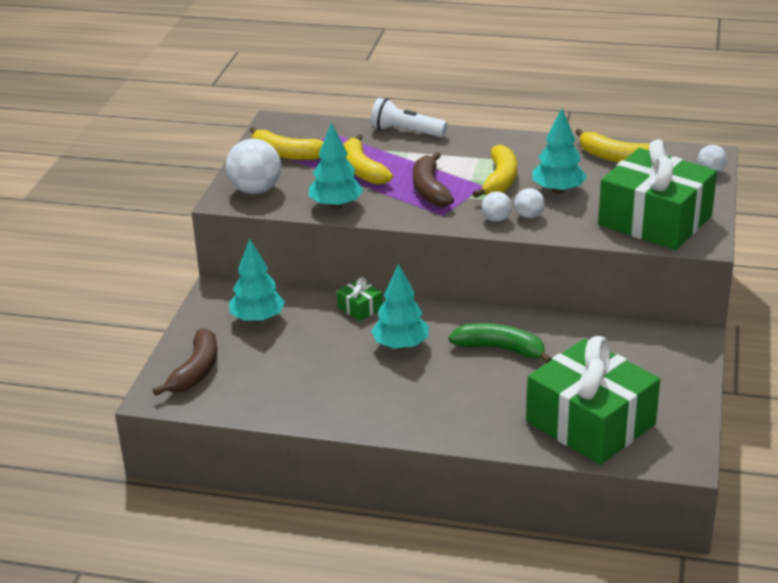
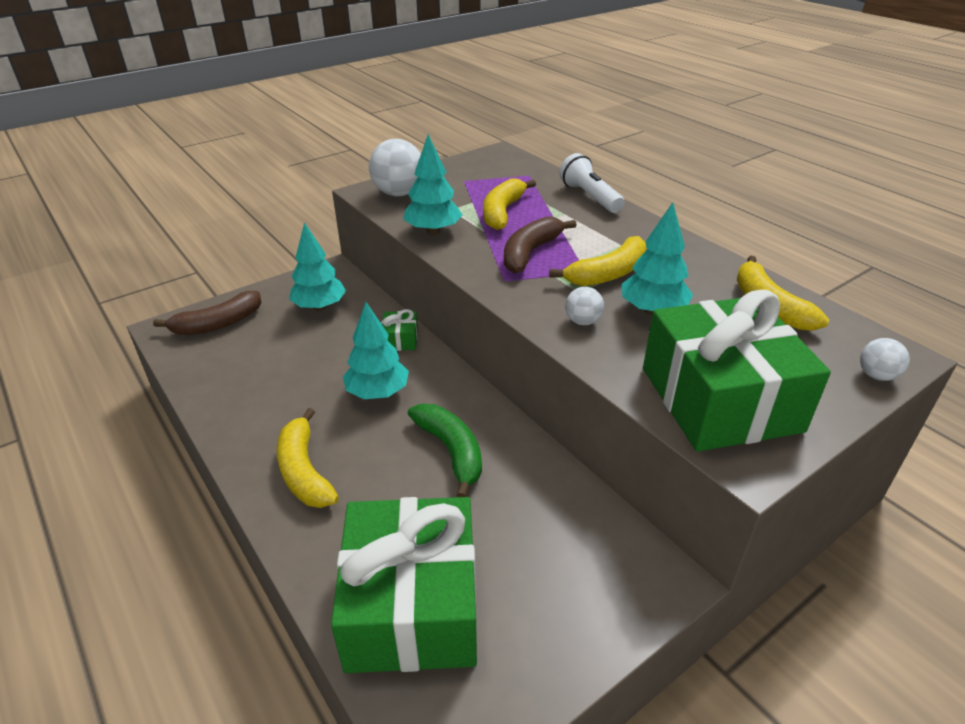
camera: 40 degrees right, 5 degrees up
(286, 154) = (467, 177): yellow banana -> yellow banana (304, 471)
(496, 219) = (545, 309): white ball -> none

